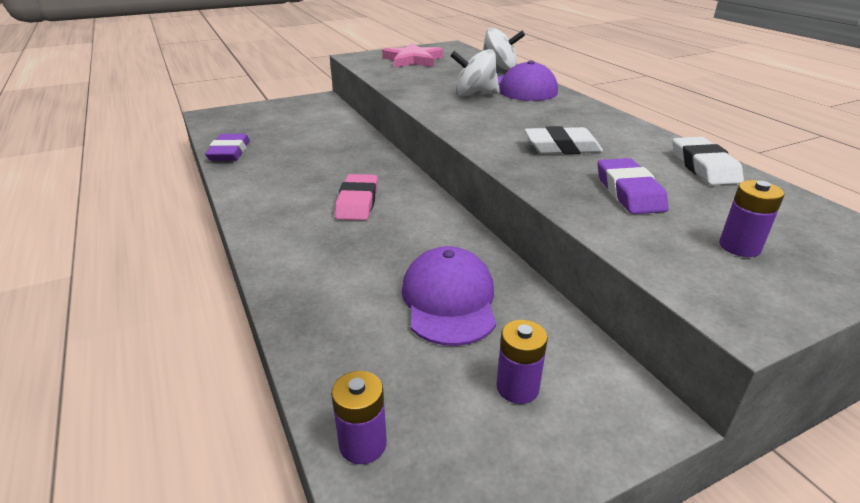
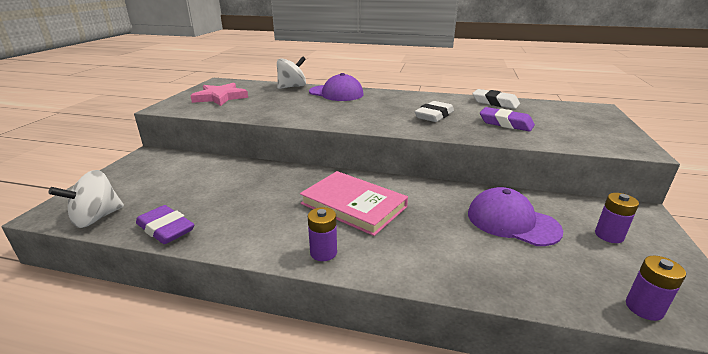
camera: 50 degrees left, 5 degrees down
(357, 202) = (353, 205): pink eraser -> pink book
(475, 95) = (321, 105): white spinning top -> white spinning top (96, 218)
(739, 247) = (578, 127): purple battery -> purple battery (323, 252)

